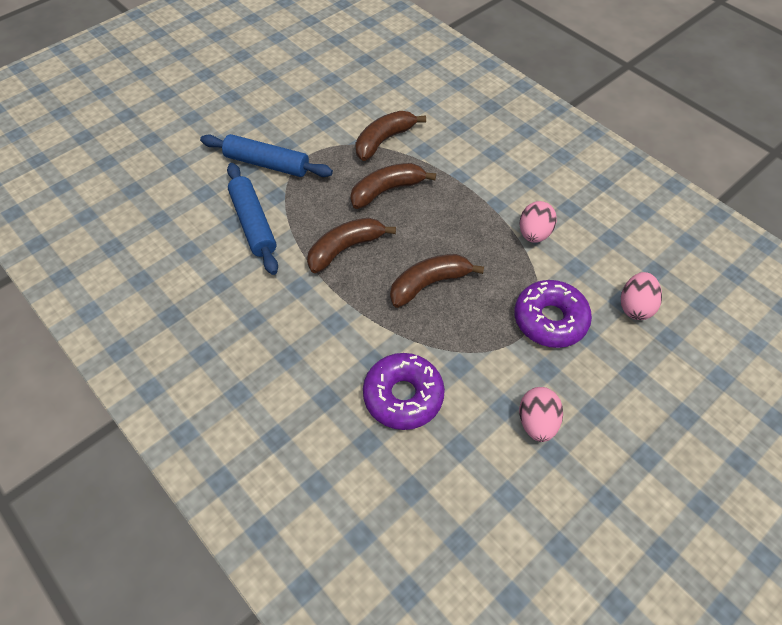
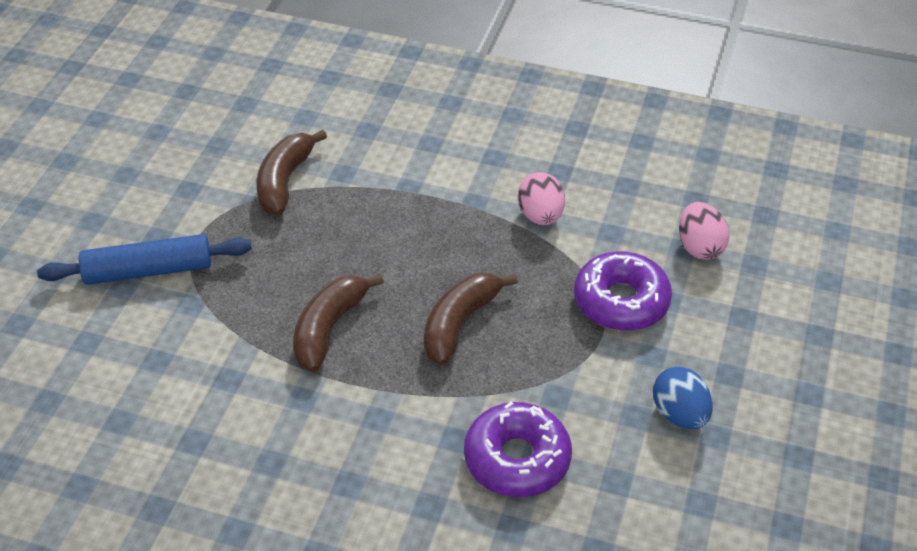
camera: 30 degrees left, 10 degrees down
(253, 223) = (185, 351): blue rolling pin -> none
(386, 190) = (331, 239): brown banana -> none
(537, 422) = (679, 414): pink egg -> blue egg

